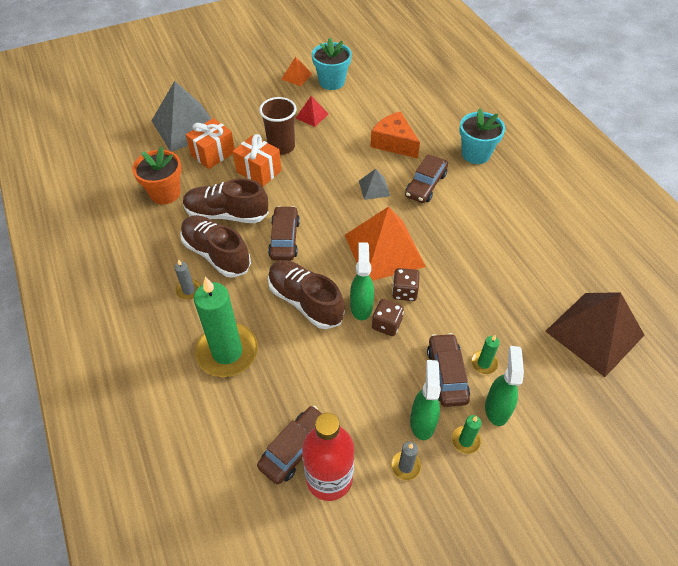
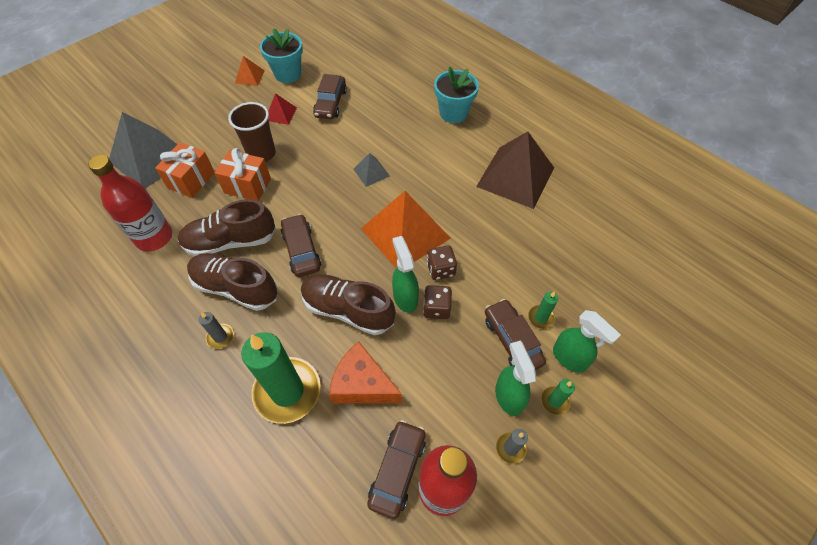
camera: 20 degrees left, 5 degrees up
(165, 193) = (154, 237): orange flower pot -> red bottle
(394, 143) = (373, 121): orange cheese -> orange cheese (362, 384)
(425, 185) = (419, 156): brown car -> brown car (330, 103)
(497, 408) = (569, 358): green spray bottle -> green spray bottle turned 150 degrees clockwise
(594, 333) = (623, 256): brown pyramid -> brown pyramid (515, 177)

